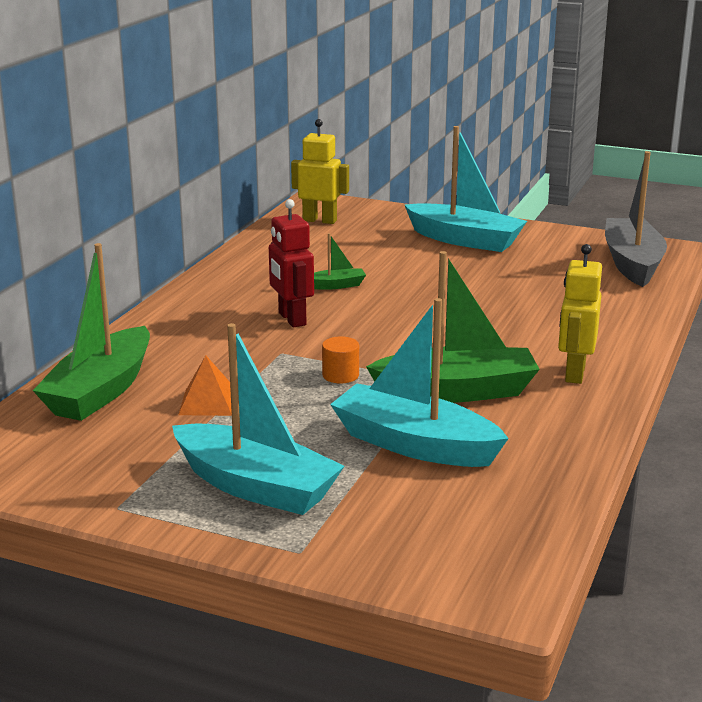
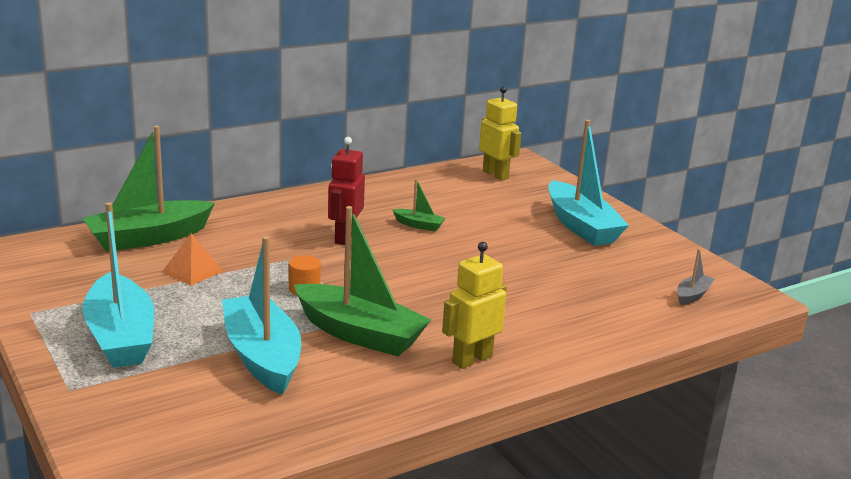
camera: 35 degrees right, 0 degrees up
(632, 263) = (692, 295): grey boat -> grey boat, size x0.45

